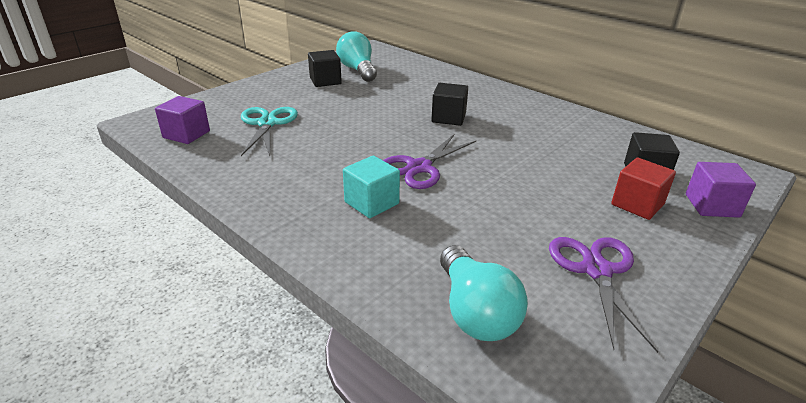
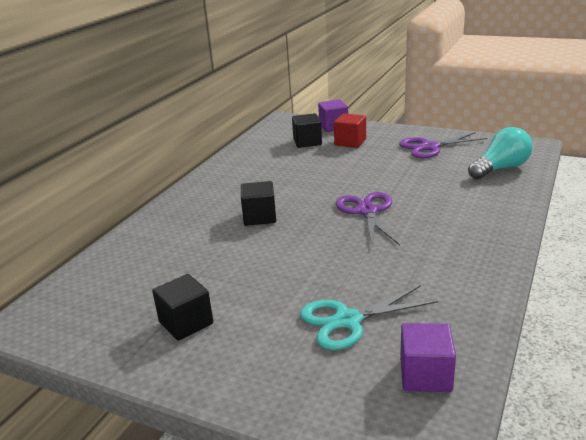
camera: 105 degrees left, 5 degrees down
(358, 70) = (133, 307): turquoise light bulb -> none
(371, 203) = (437, 218): turquoise cube -> none
(419, 167) = (367, 211): purple scissors -> purple scissors turned 120 degrees counterclockwise

